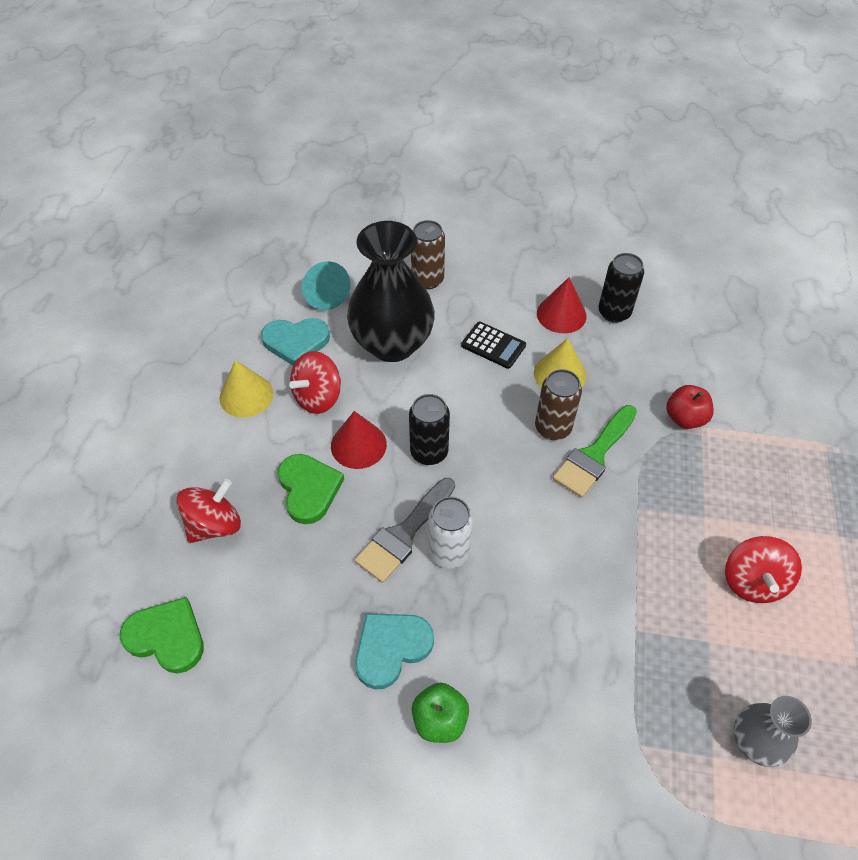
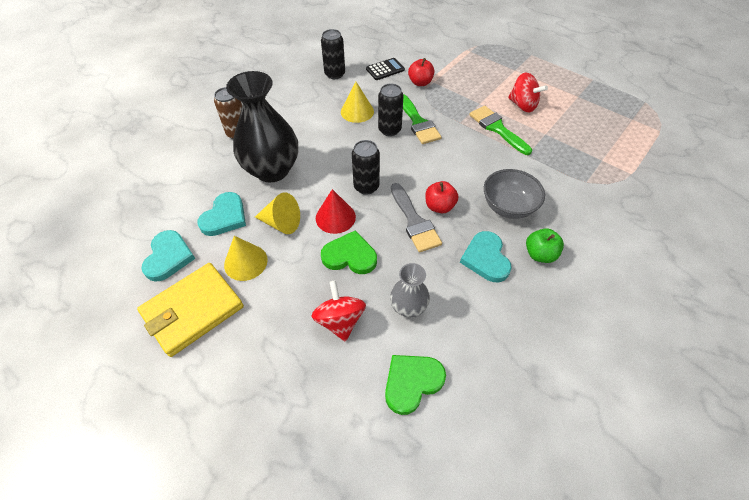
camera: 60 degrees left, 0 degrees up
(165, 387) = (193, 310): none -> yellow wallet
(218, 328) = (168, 257): none -> turquoise heart
(318, 397) = (281, 223): red spinning top -> yellow cone
(325, 294) = (199, 186): turquoise cone -> none
(449, 552) = (439, 206): white can -> red apple
(493, 345) = (314, 127): black calculator -> black calculator (385, 69)
(506, 642) = (508, 206): none -> grey bowl
(553, 428) = (389, 130): brown can -> black can
(561, 314) = (317, 92): red cone -> none
(664, 564) = (497, 128): none -> green brush
(755, 741) = (600, 143): grey vase -> grey vase (408, 306)

